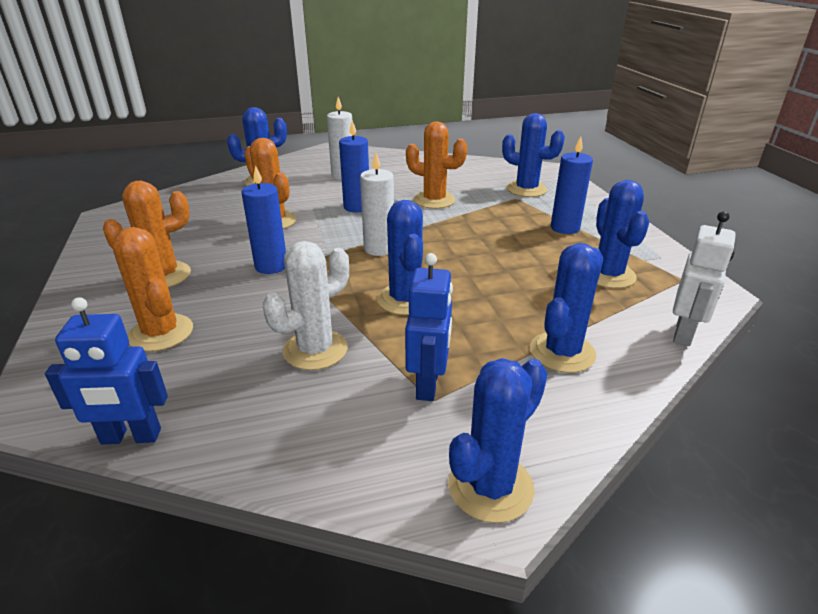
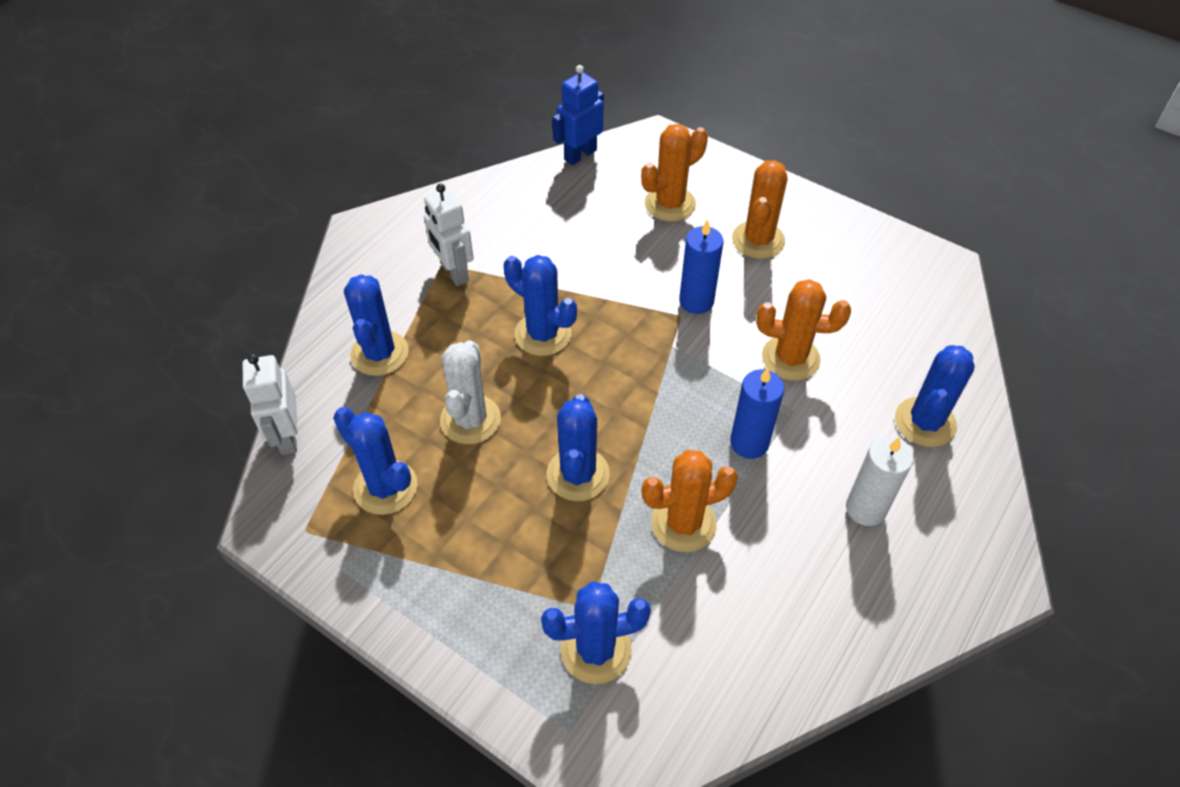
camera: 140 degrees right, 20 degrees up
(161, 333) = (670, 204): orange cactus -> orange cactus turned 45 degrees counterclockwise
(315, 350) = (554, 252): white cactus -> white cactus (470, 419)
(379, 249) = (637, 384): white candle -> none
(428, 384) = (454, 272): blue robot -> white robot
(490, 487) = (370, 236): blue cactus -> blue cactus (578, 474)
(565, 228) = (479, 562): blue candle -> none

